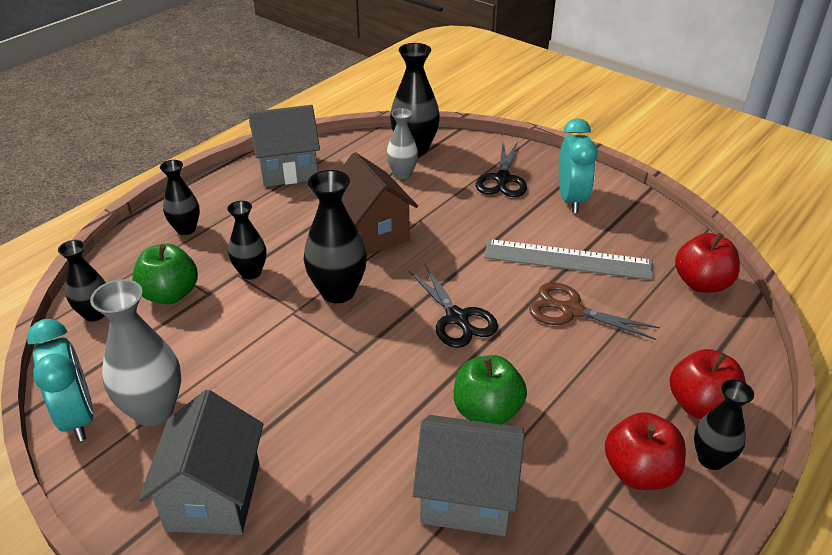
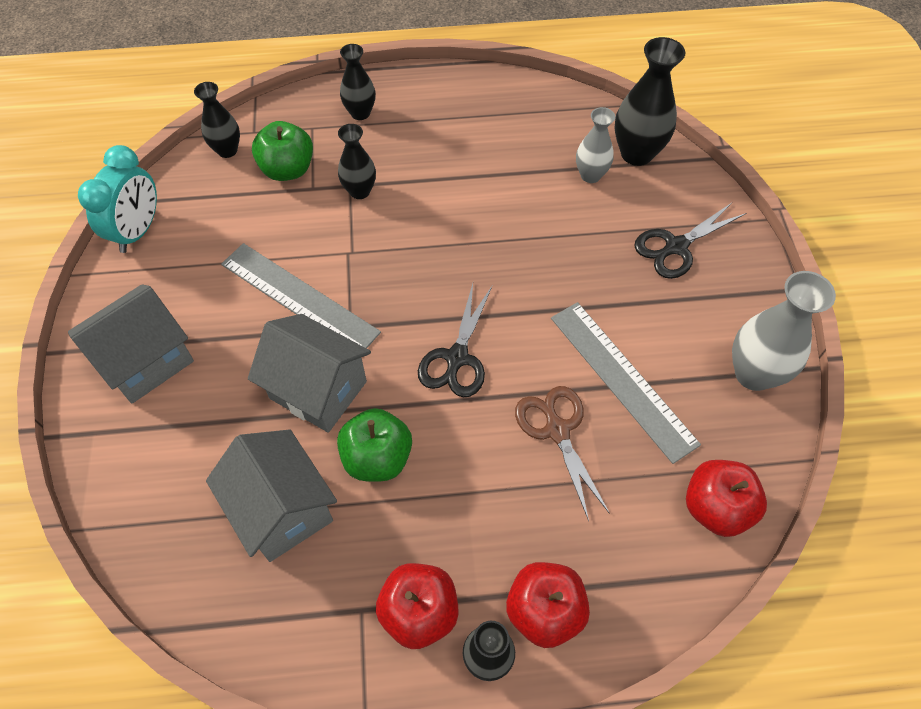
camera: 45 degrees right, 20 degrees up
(153, 410) = (181, 263): grey vase -> grey vase (753, 374)
(288, 170) = (499, 104): grey house -> grey house (318, 390)
(292, 363) = (299, 297): none -> grey ruler
(338, 292) = (399, 259): black vase -> none
(372, 233) = (490, 221): brown house -> none
(571, 199) = (713, 319): turquoise clock -> none

